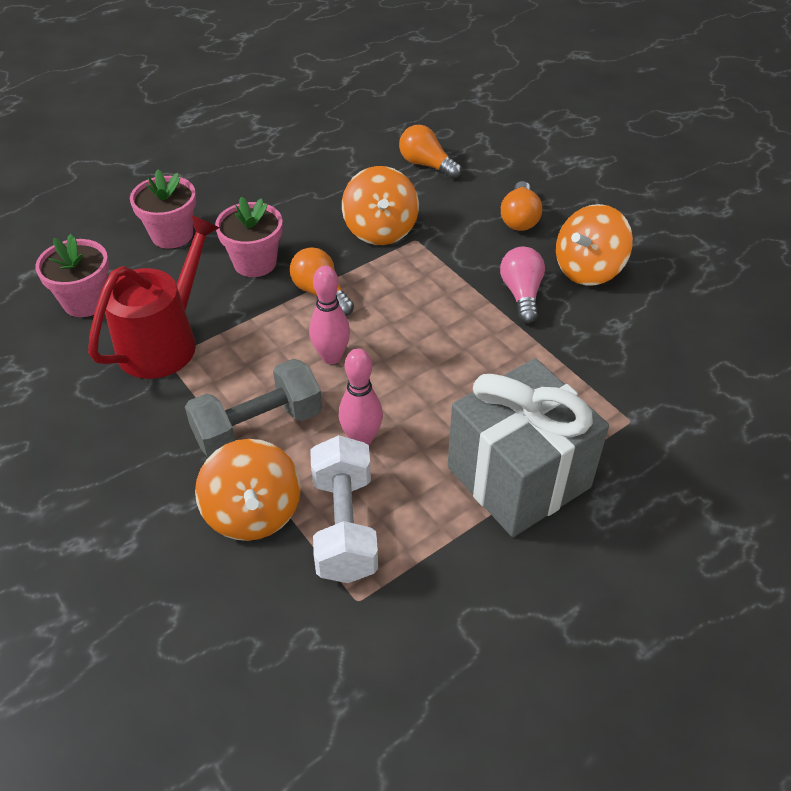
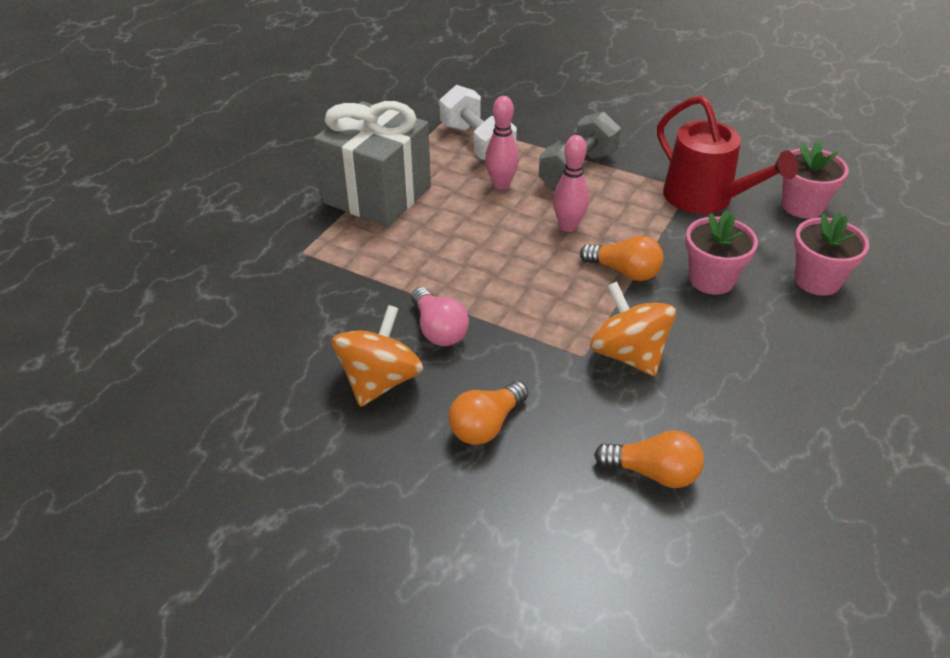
camera: 155 degrees right, 5 degrees down
(164, 342) = (705, 198): red watering can -> red watering can turned 45 degrees counterclockwise
(253, 512) = (537, 134): orange spinning top -> none
(519, 218) = (486, 425): orange light bulb -> orange light bulb turned 120 degrees counterclockwise

